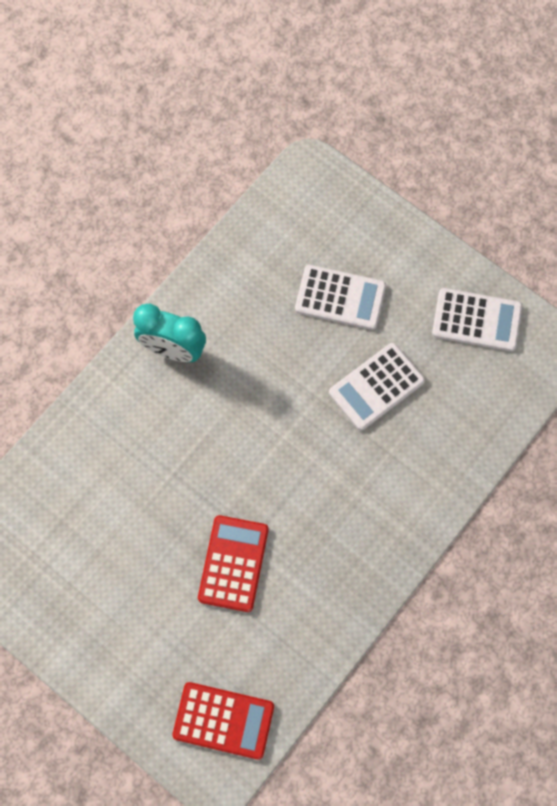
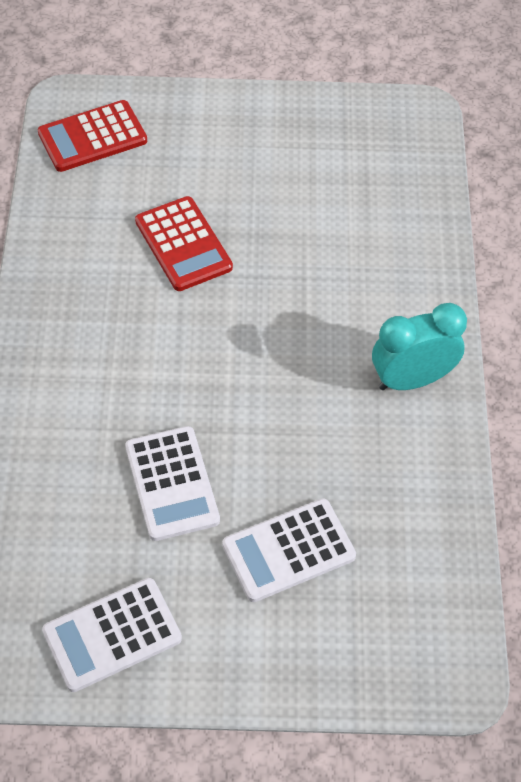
camera: 140 degrees right, 15 degrees down
(376, 387) = (172, 483): white calculator -> white calculator turned 150 degrees clockwise

